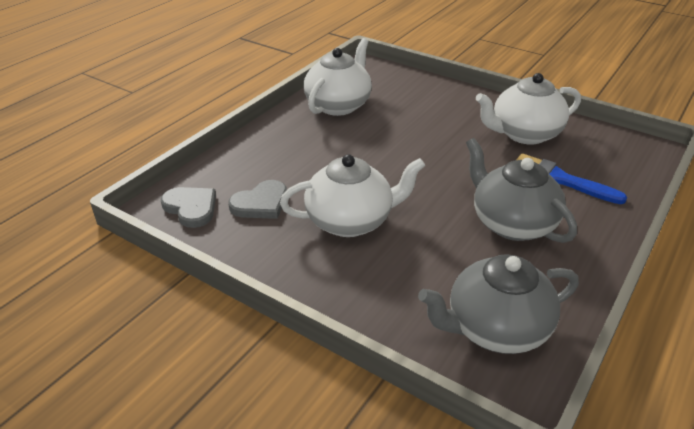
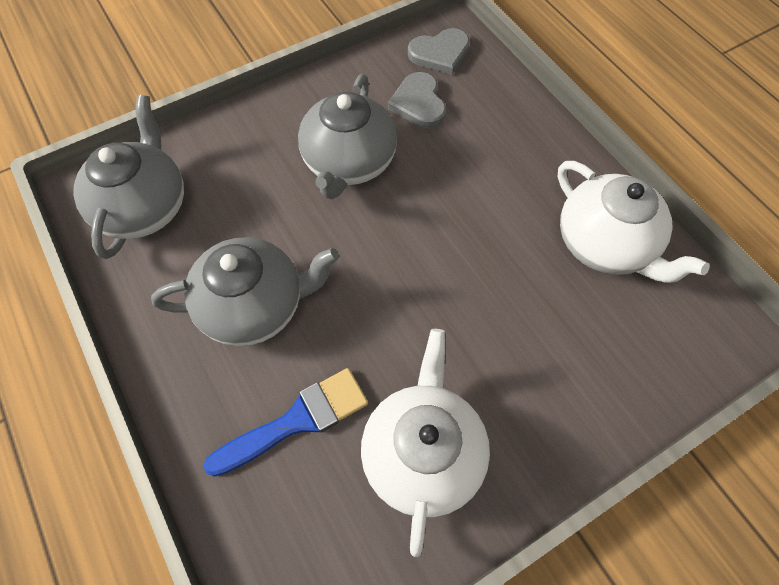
camera: 115 degrees right, 25 degrees up
(350, 221) = (349, 163): white teapot -> grey teapot

